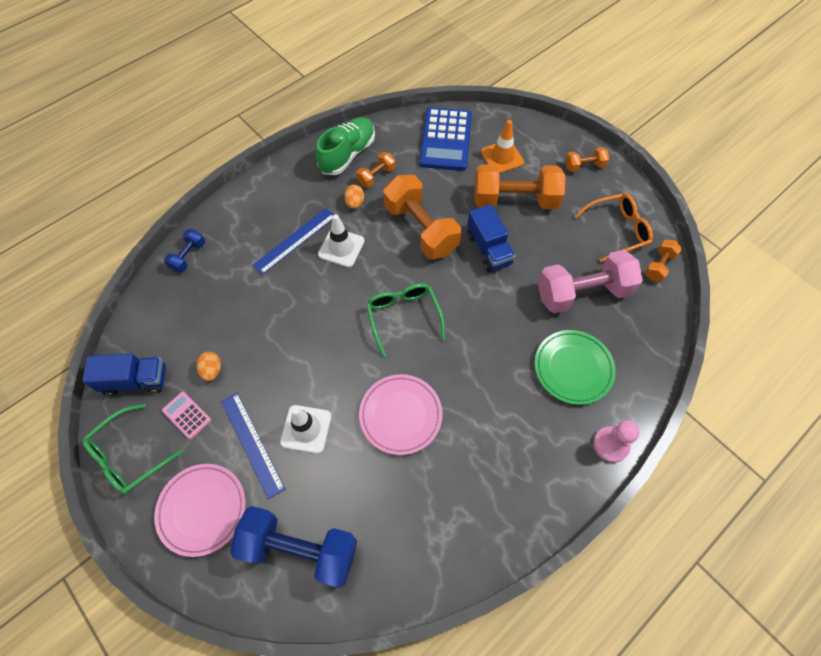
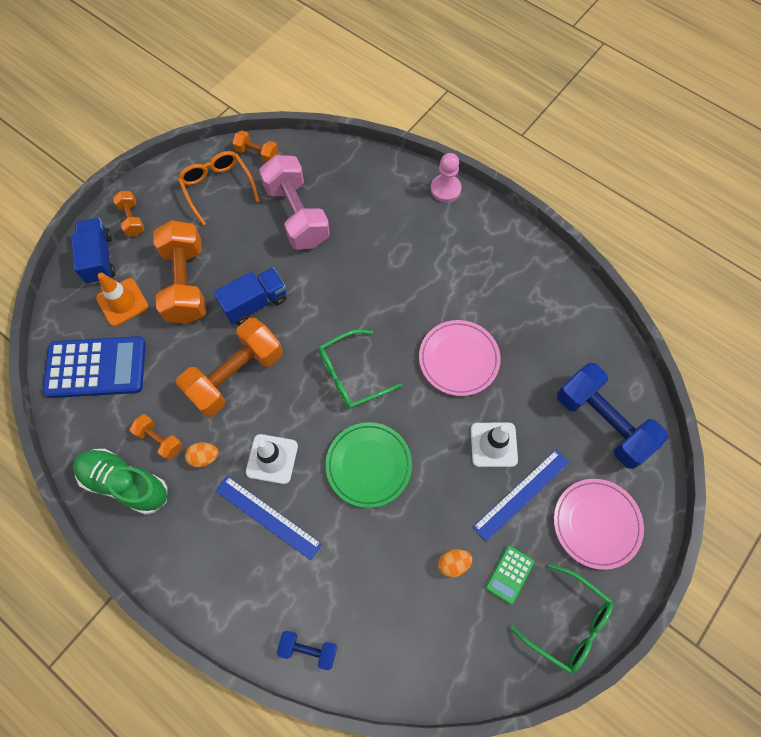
camera: 100 degrees left, 5 degrees up
(136, 380) = (484, 651): blue truck -> blue truck (99, 259)
(187, 415) = (509, 574): pink calculator -> green calculator
(300, 549) = (602, 422): blue dumbbell -> blue dumbbell turned 45 degrees counterclockwise
(573, 368) = (380, 219): green plate -> green plate (368, 465)

